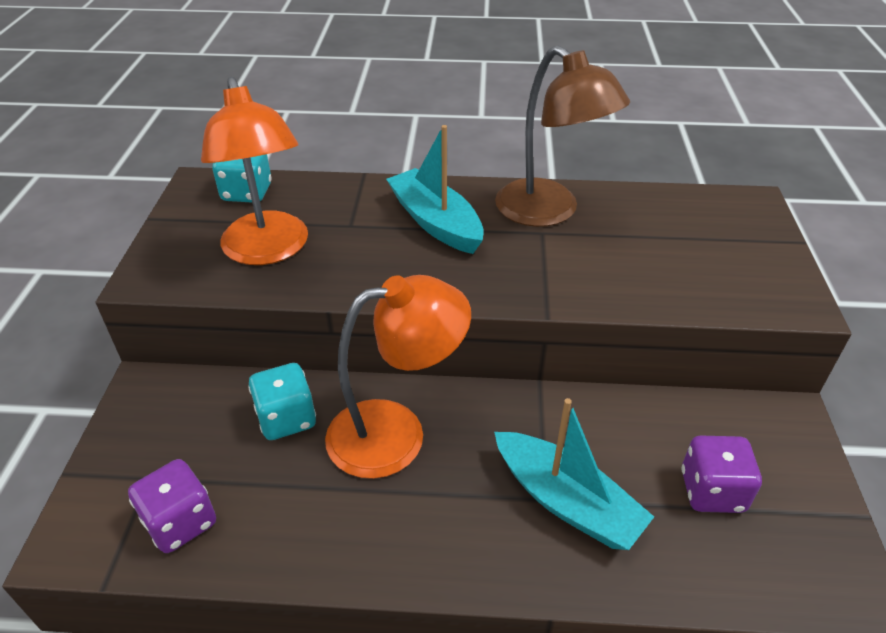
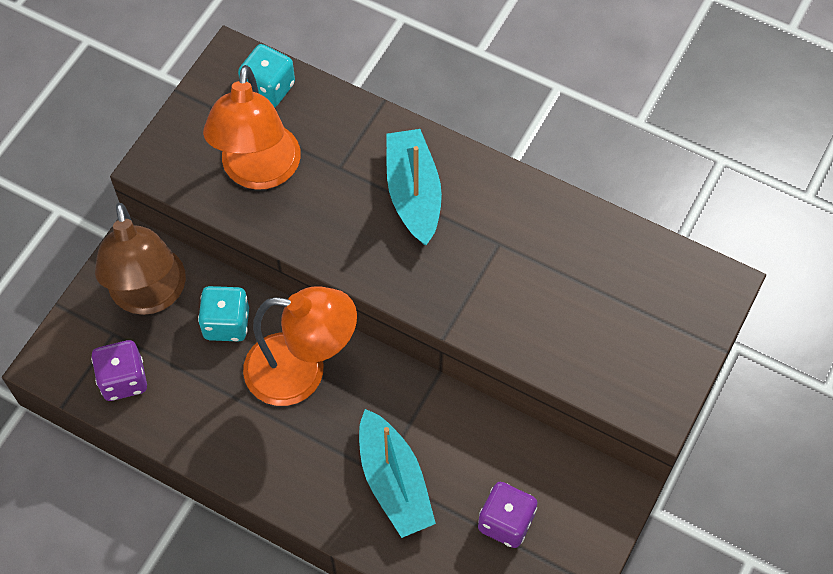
camera: 25 degrees right, 20 degrees up
(549, 212) = (521, 221): brown lamp -> brown lamp (150, 296)

